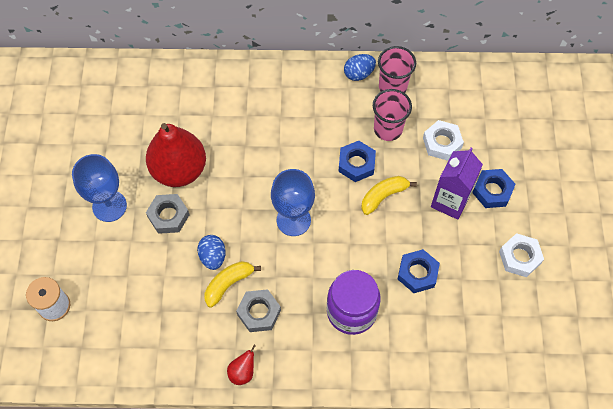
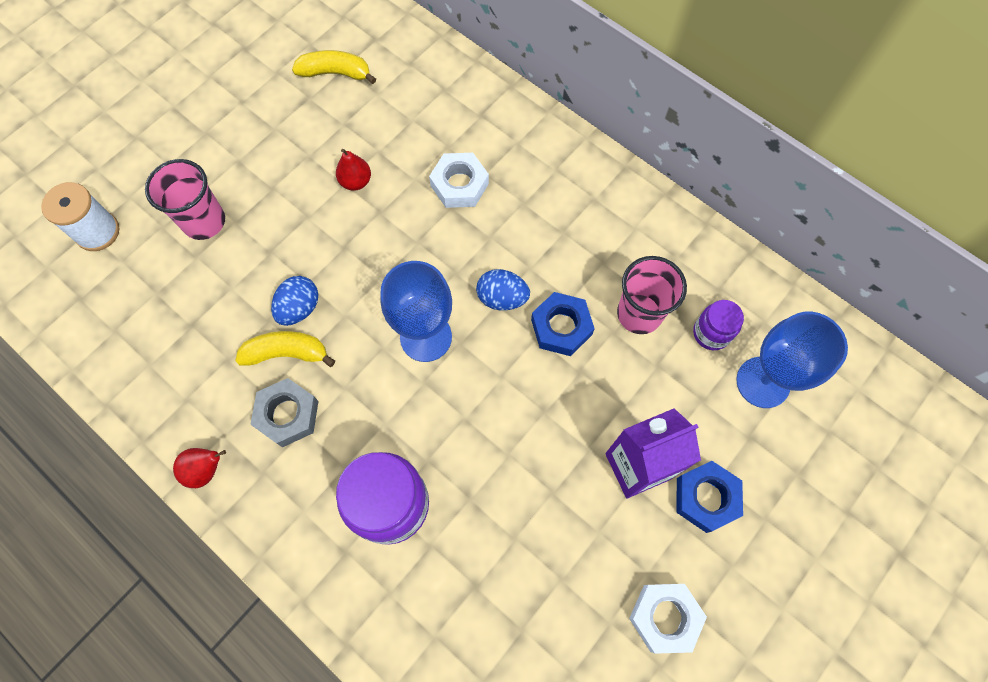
camera: 40 degrees right, 5 degrees up
(109, 206) = (249, 167): blue goblet -> blue goblet (763, 382)
(168, 216) = (297, 224): grey nut -> none
(179, 170) = (356, 181): red pear -> red pear, size x0.41
(359, 74) = (663, 220): blue egg -> blue egg (502, 298)
(383, 196) = (558, 393): yellow banana -> yellow banana (335, 73)
(392, 87) = (692, 266): pink cup -> pink cup (204, 221)
(417, 273) = (512, 524): blue nut -> none
(429, 113) = (711, 333): none -> purple jar
(442, 143) = (693, 383): white nut -> white nut (459, 185)

